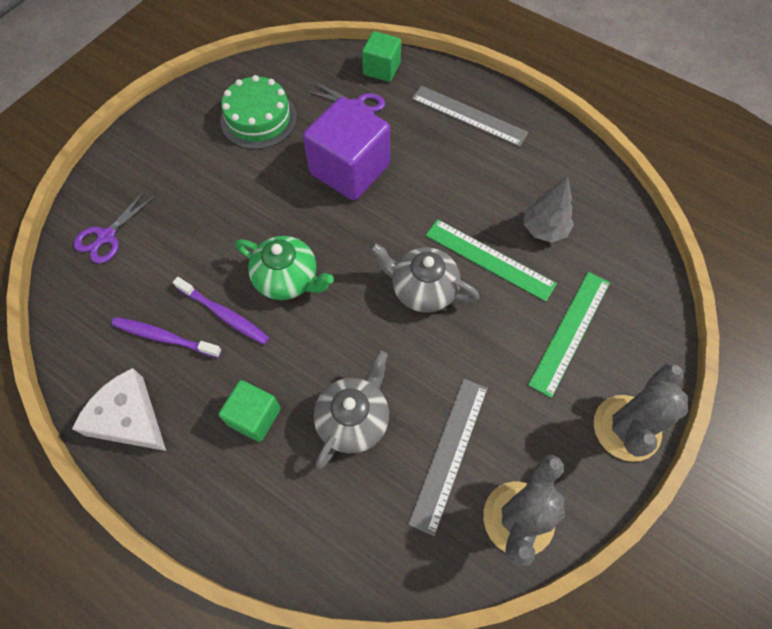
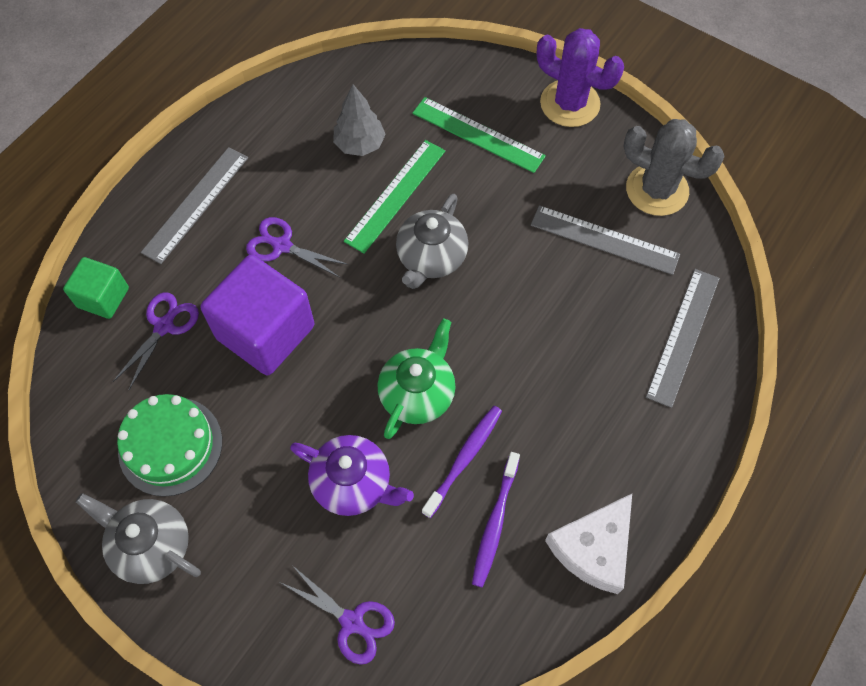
camera: 90 degrees left, 0 degrees up
(214, 234) = (353, 483): none -> purple teapot
(254, 416) = (582, 415): green cube -> none
(333, 528) = (683, 336): none -> grey ruler
(354, 419) = (578, 321): grey teapot -> grey teapot (151, 545)
(431, 175) = (281, 245): none -> purple scissors
(626, 428) = (570, 103): grey cactus -> purple cactus

